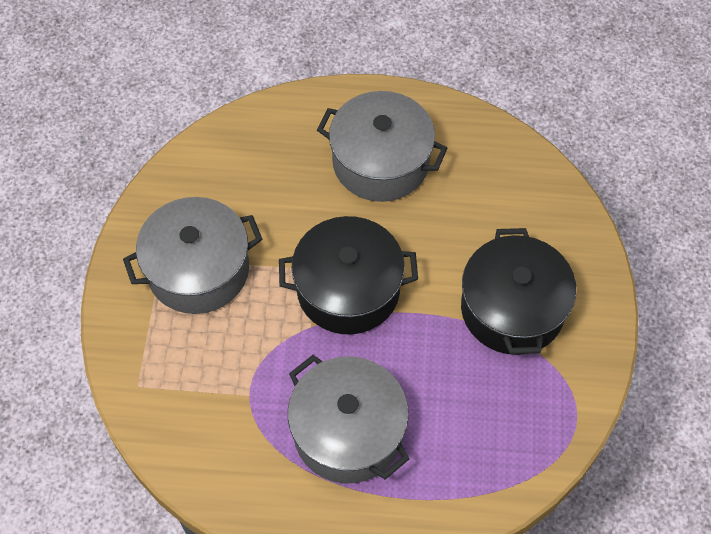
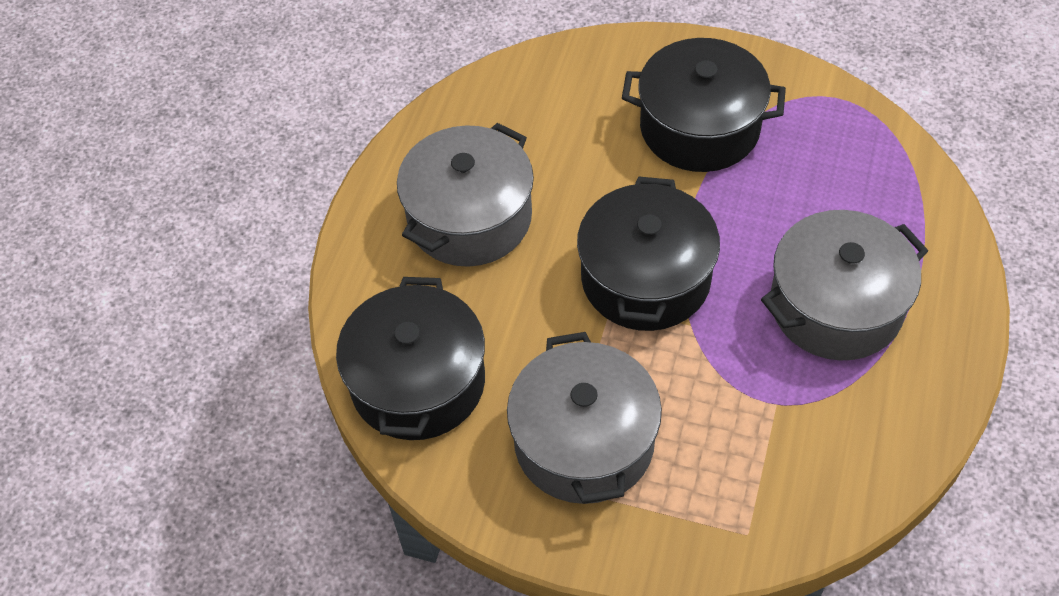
camera: 75 degrees left, 5 degrees down
(231, 159) = (418, 382): none -> black pot

